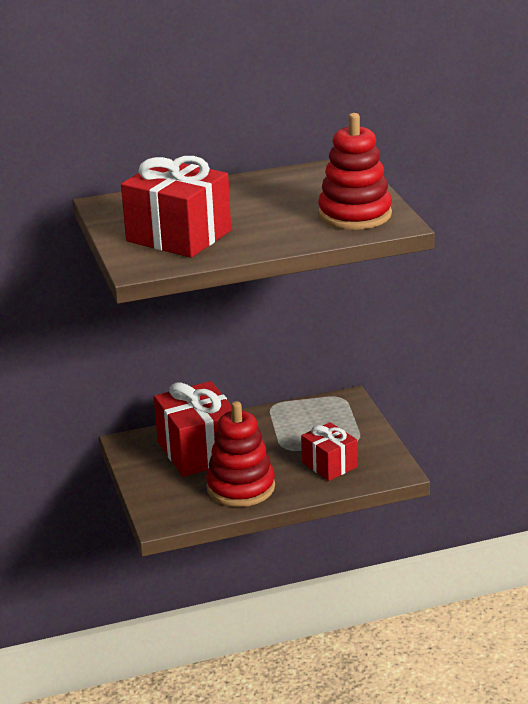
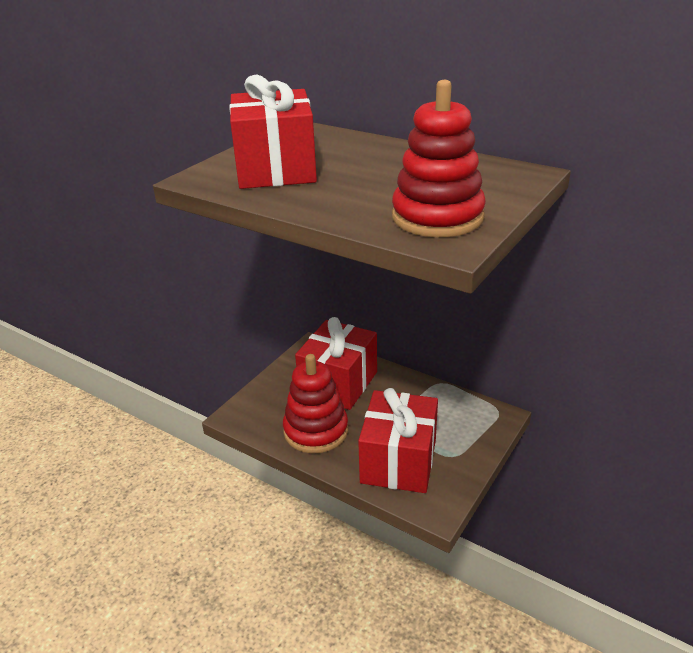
camera: 50 degrees right, 5 degrees up
(329, 465) = (398, 461): red gift -> red gift, size x1.69

